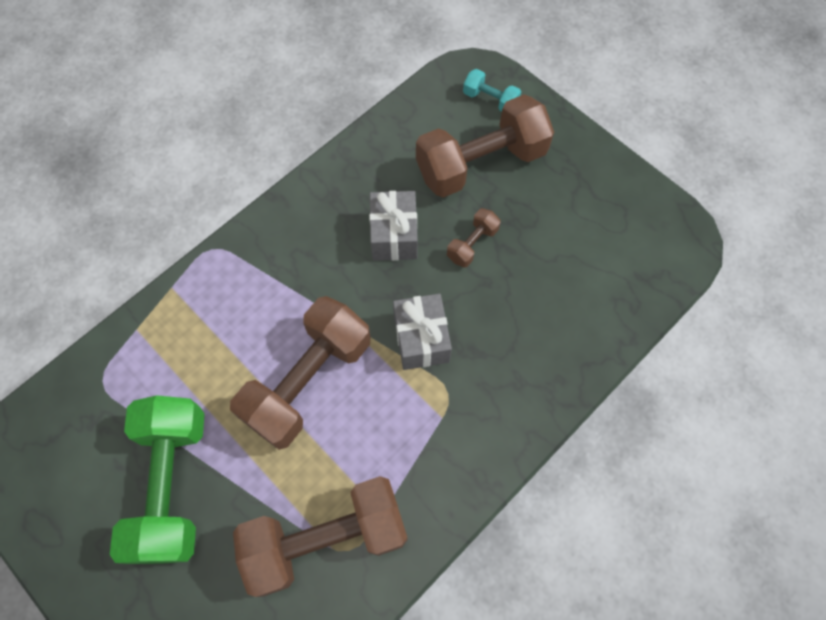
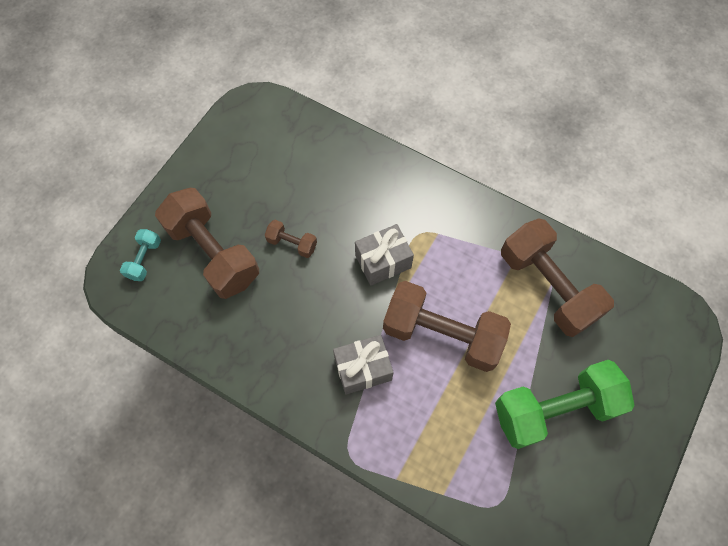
camera: 105 degrees left, 0 degrees up
(394, 235) = (298, 304): grey gift -> grey gift (363, 369)

